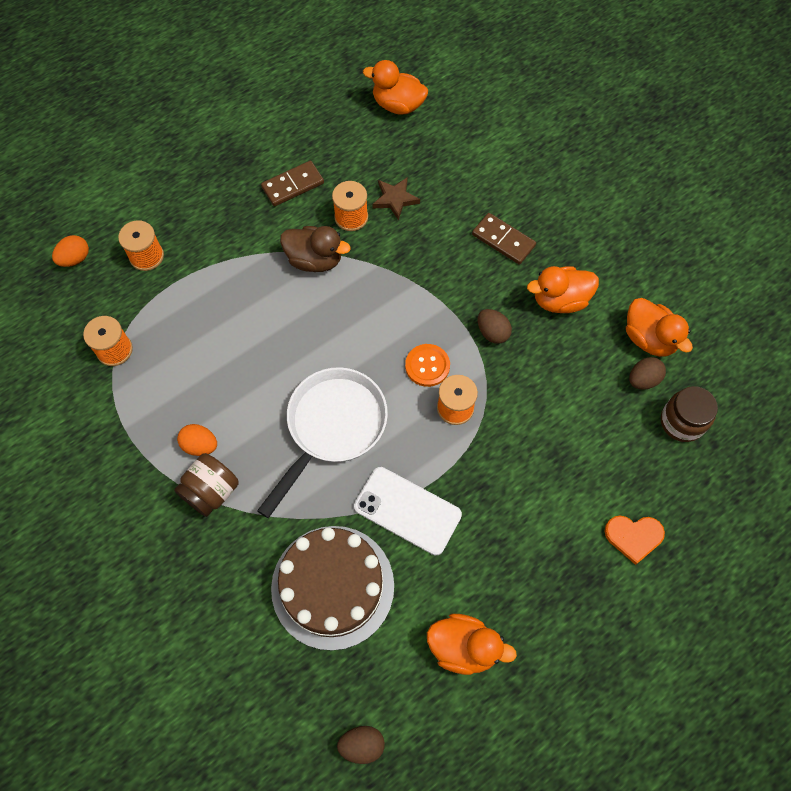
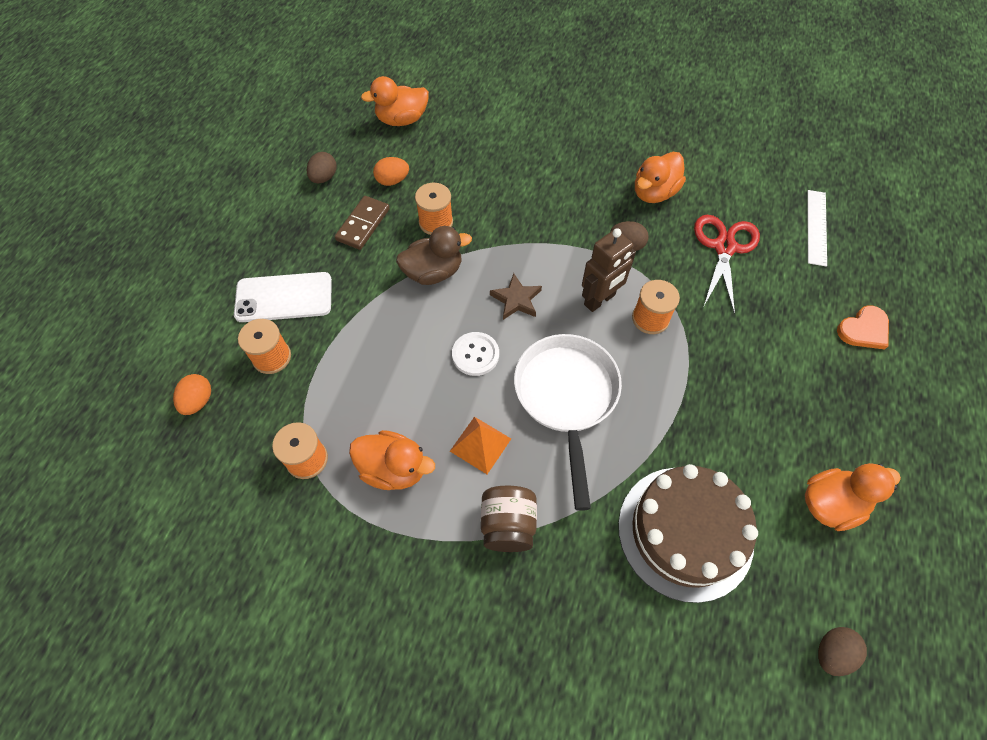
camera: 35 degrees left, 5 degrees down
(200, 445) = (463, 491): orange egg -> orange egg (392, 181)
(240, 420) = (480, 444): none -> orange pyramid
(292, 348) = (475, 354): none -> white button
(395, 199) = (461, 189): brown star -> brown star (516, 299)
(407, 510) = (687, 424): white phone -> white phone (284, 297)
(427, 366) = (600, 300): orange button -> brown robot
(503, 240) = (573, 173): brown domino -> none
(577, 387) = (724, 247): none -> red scissors
(643, 380) = (763, 214): brown egg -> brown egg (324, 178)
(649, 338) = (740, 183): orange duck -> orange duck (394, 469)
(682, 422) = (816, 227): brown jar -> white ruler

